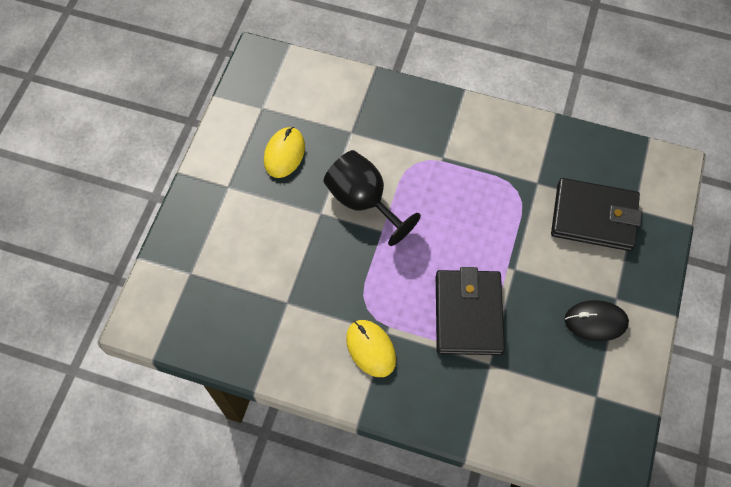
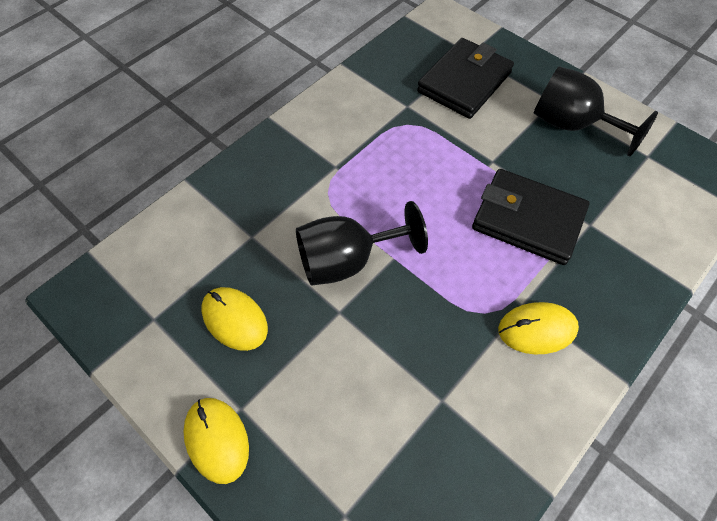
camera: 65 degrees left, 5 degrees down
(204, 183) = (217, 440): none -> yellow mouse
(595, 321) = (571, 125): black mouse -> black goblet

